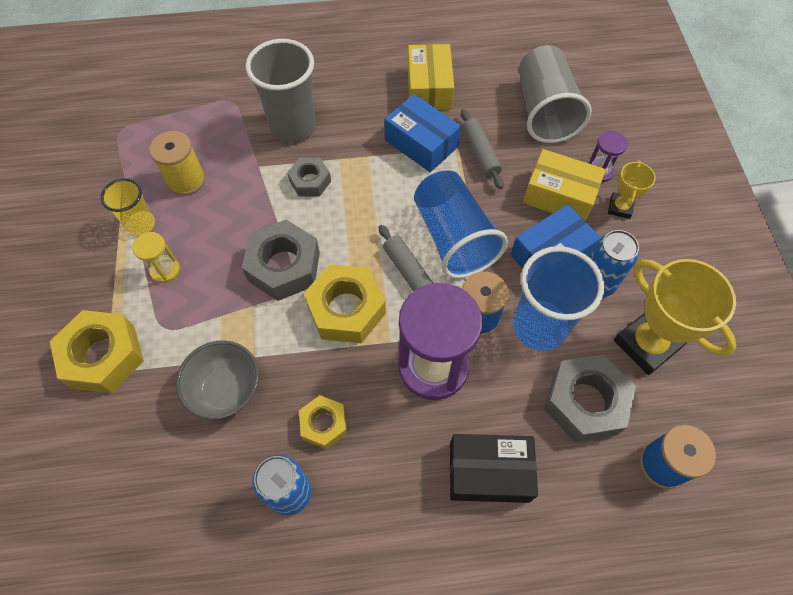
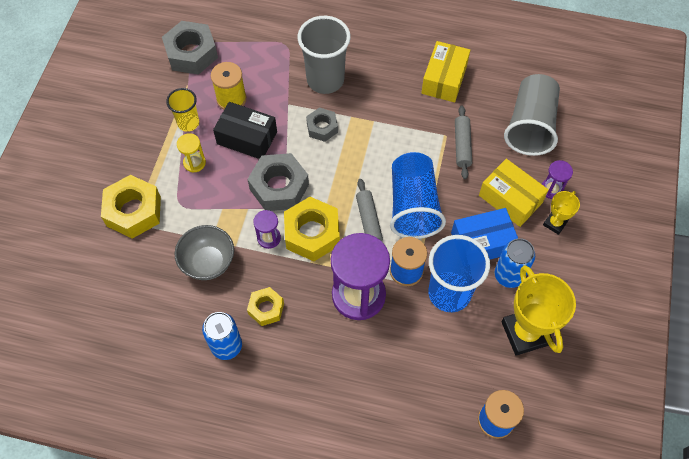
camera: 20 degrees right, 0 degrees up
(294, 333) = (269, 238): none -> purple hourglass
(421, 143) = (419, 123): blue box -> none
(489, 472) = (367, 381): black box -> black box (247, 138)
(585, 402) = (458, 358): grey nut -> grey nut (191, 53)

